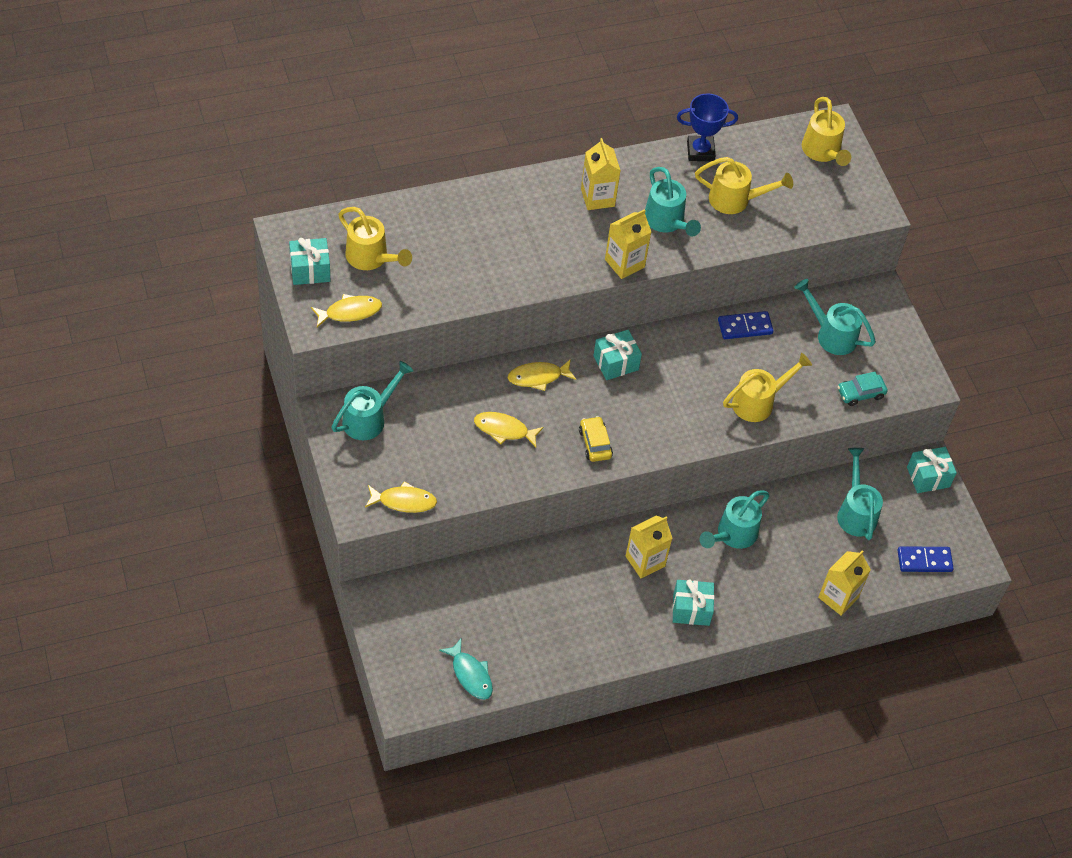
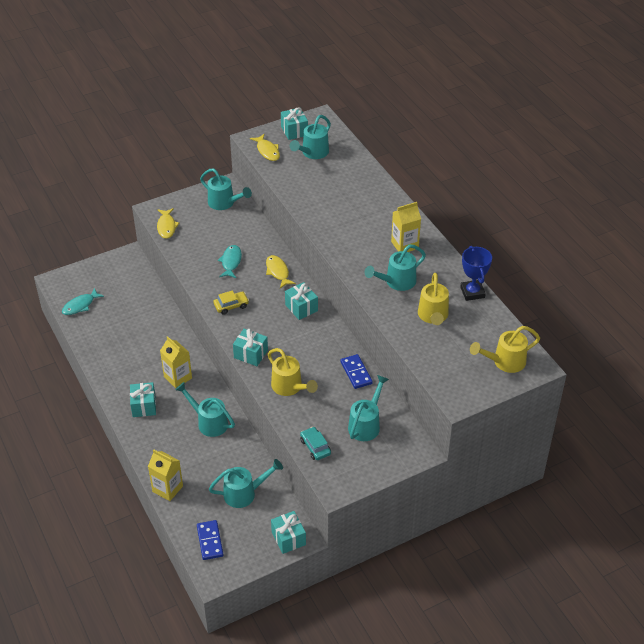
camera: 85 degrees right, 10 degrees down
(371, 258) = (312, 153): yellow watering can -> turquoise watering can
(504, 430) = (231, 262): yellow fish -> turquoise fish
(624, 263) = (350, 265): yellow carton -> none
(692, 435) = (251, 354): none -> turquoise gift

